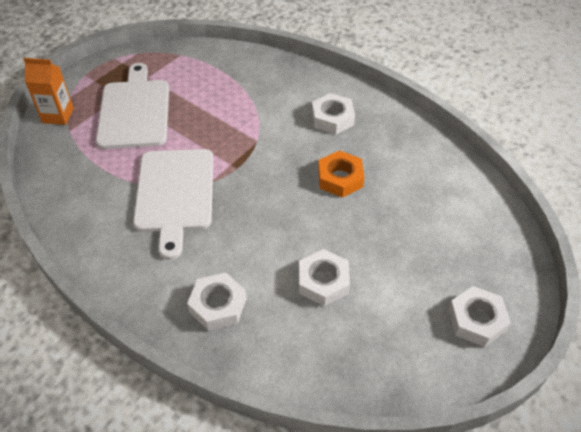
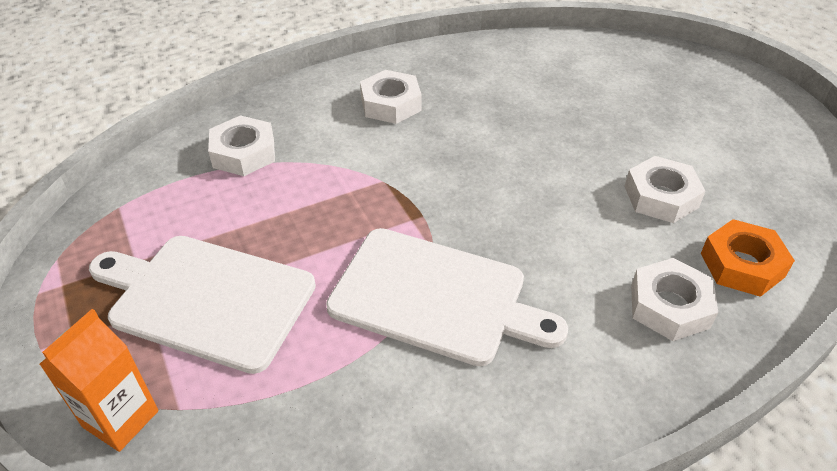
camera: 65 degrees left, 5 degrees down
(340, 178) = (500, 131): orange nut -> orange nut (742, 265)
(476, 320) = (747, 107): white nut -> white nut (244, 153)

